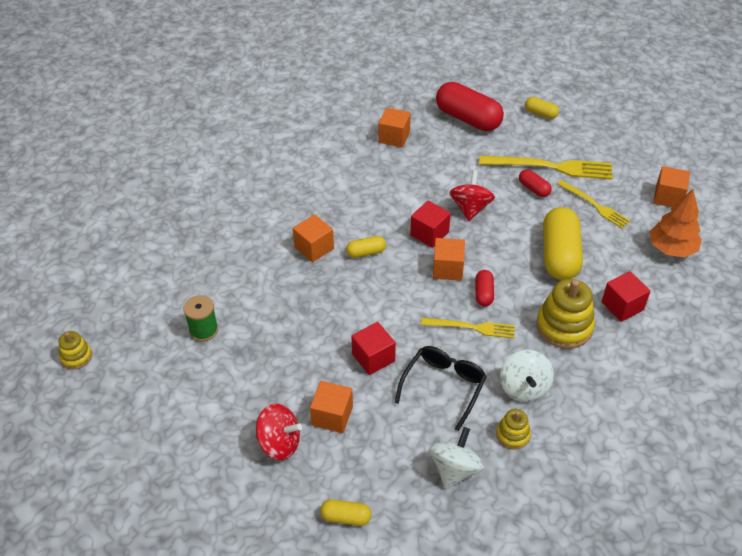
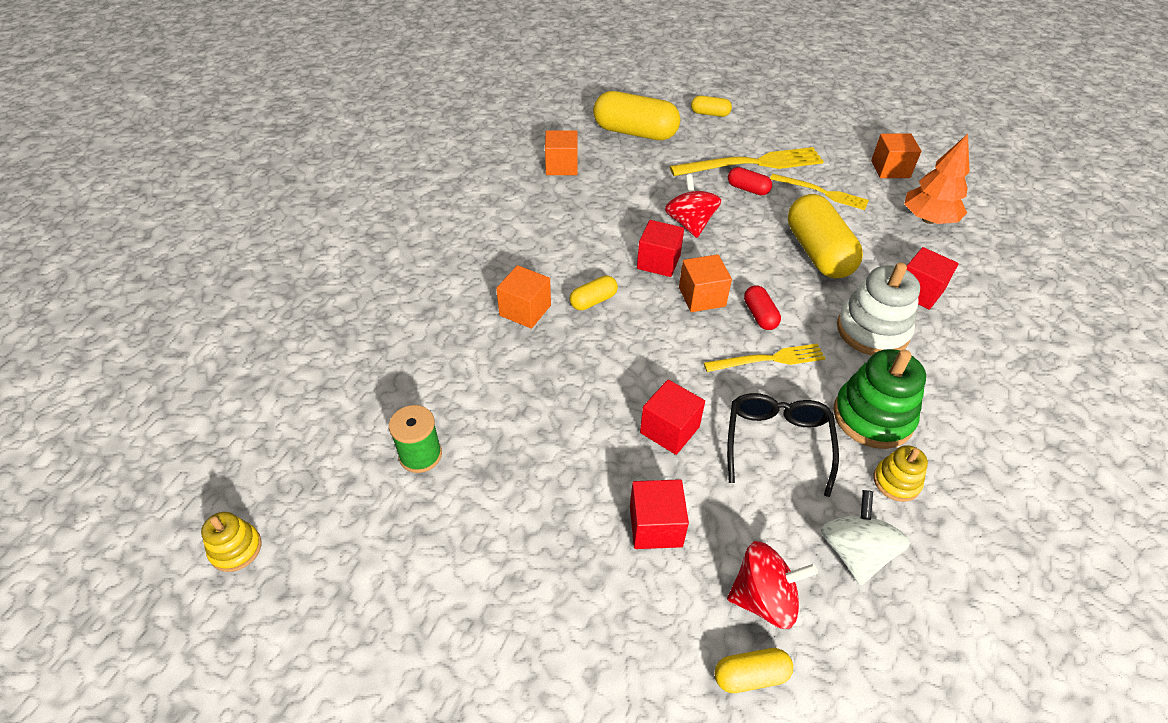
camera: 20 degrees left, 0 degrees up
(279, 443) = (601, 590): red spinning top -> red spinning top (763, 598)
(332, 416) = (655, 526): orange cube -> red cube
(468, 119) = (635, 132): red capsule -> yellow capsule
(524, 388) = (873, 417): white spinning top -> green stacking toy
(564, 326) = (872, 331): yellow stacking toy -> white stacking toy

